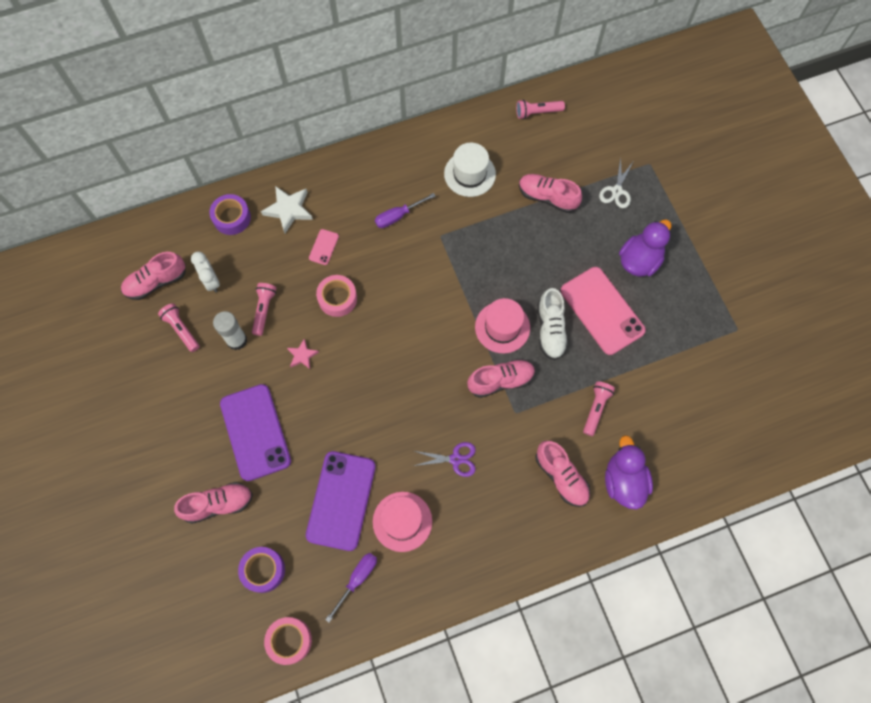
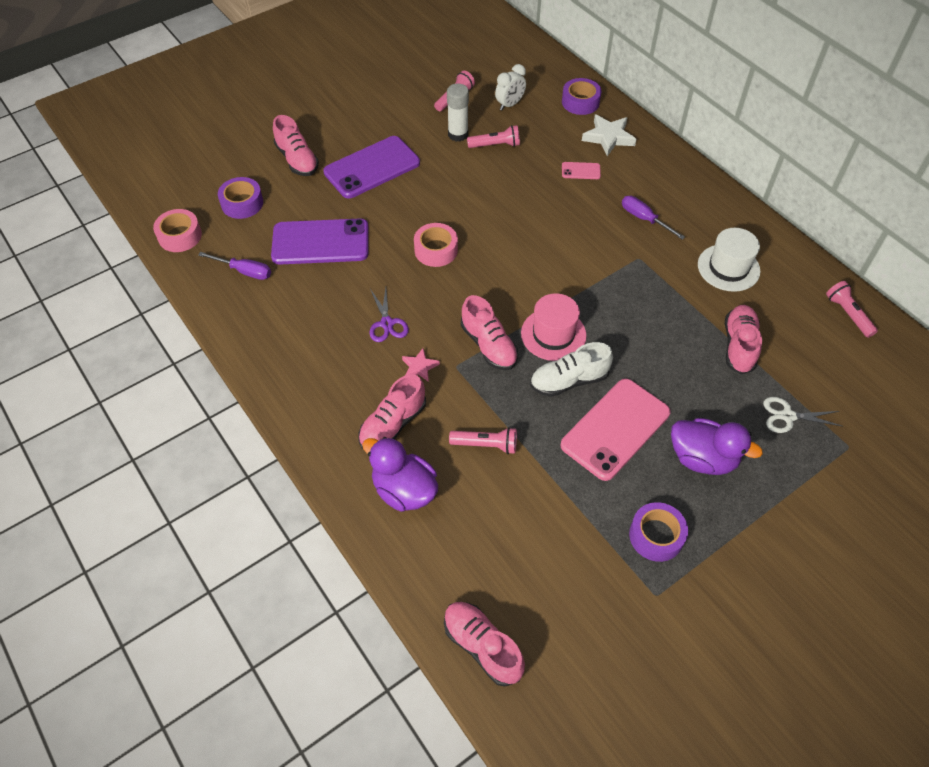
camera: 75 degrees right, 15 degrees down
(156, 282) = (494, 72): pink shoe -> pink shoe (482, 646)
(302, 355) = (459, 182): pink star -> pink star (419, 367)
(337, 298) = (529, 193): pink tape -> pink tape (436, 250)
(402, 521) = (310, 293): pink hat -> none
(623, 481) = (404, 490): purple duck -> purple duck turned 120 degrees counterclockwise
(694, 313) = (656, 536): none -> purple tape

